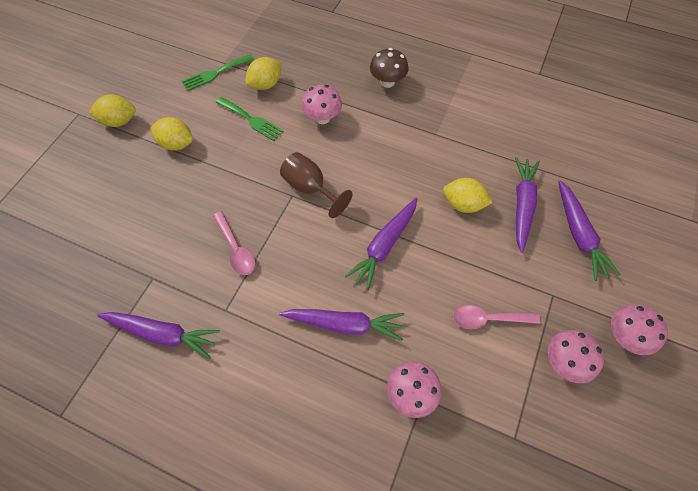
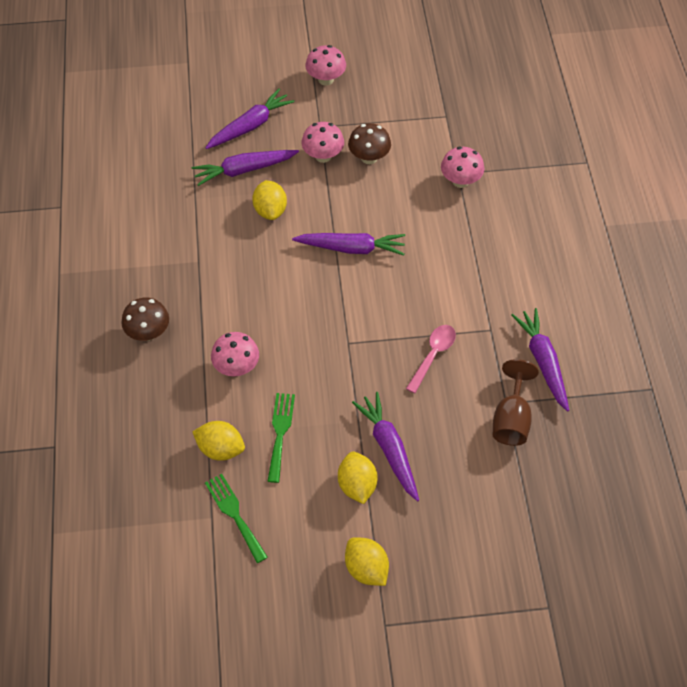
camera: 120 degrees left, 5 degrees down
(215, 73) = (234, 514): green fork -> green fork turned 150 degrees counterclockwise
(310, 188) = (330, 332): brown goblet -> brown goblet (511, 419)
(344, 324) = (440, 243): purple carrot -> purple carrot (389, 449)
(488, 319) = (369, 158): pink spoon -> brown mushroom
(564, 362) = (371, 106): pink mushroom -> pink mushroom (323, 156)

